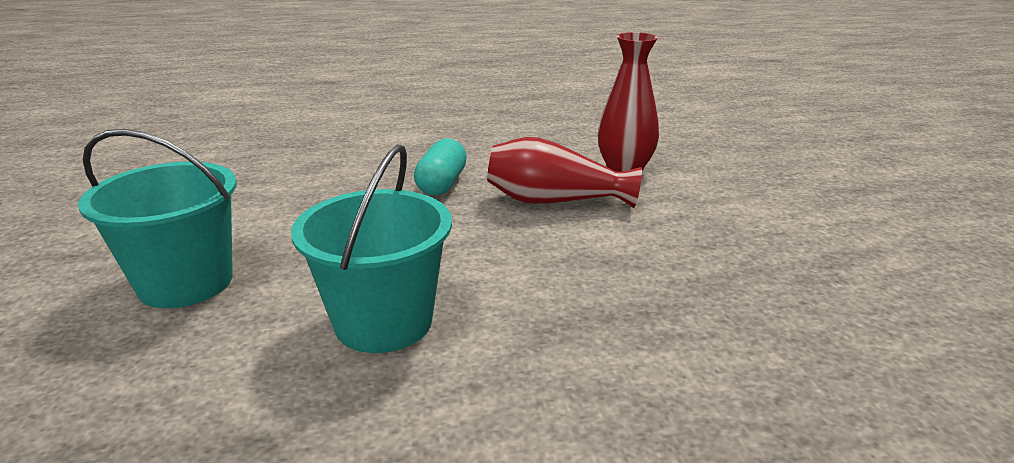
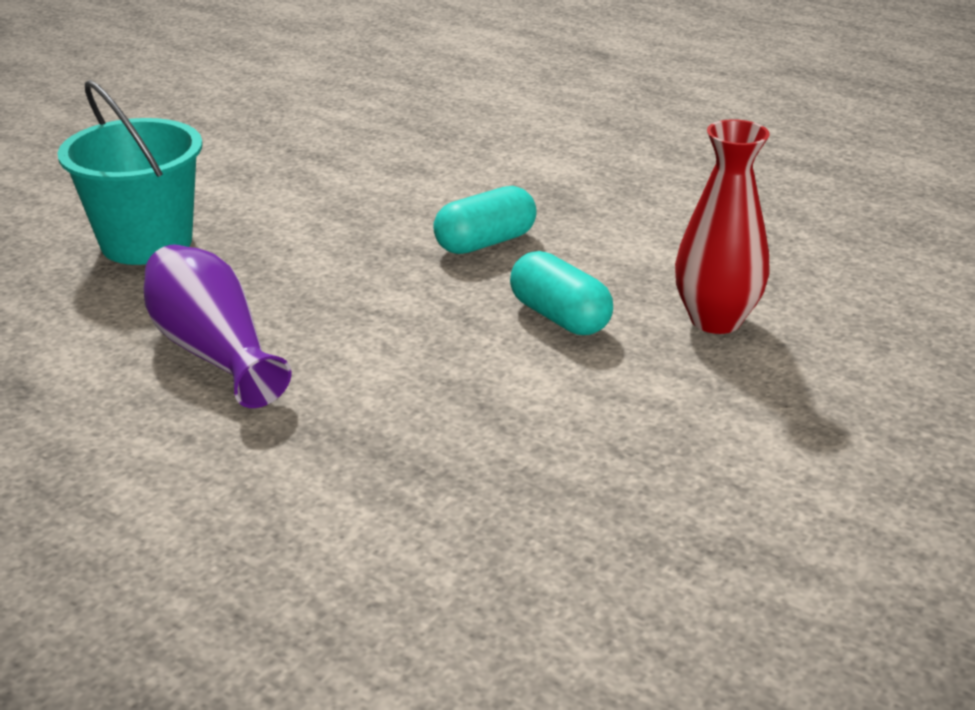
camera: 45 degrees right, 5 degrees up
(383, 322) = (214, 351): turquoise bucket -> purple vase
(554, 201) = (559, 317): red vase -> turquoise capsule

